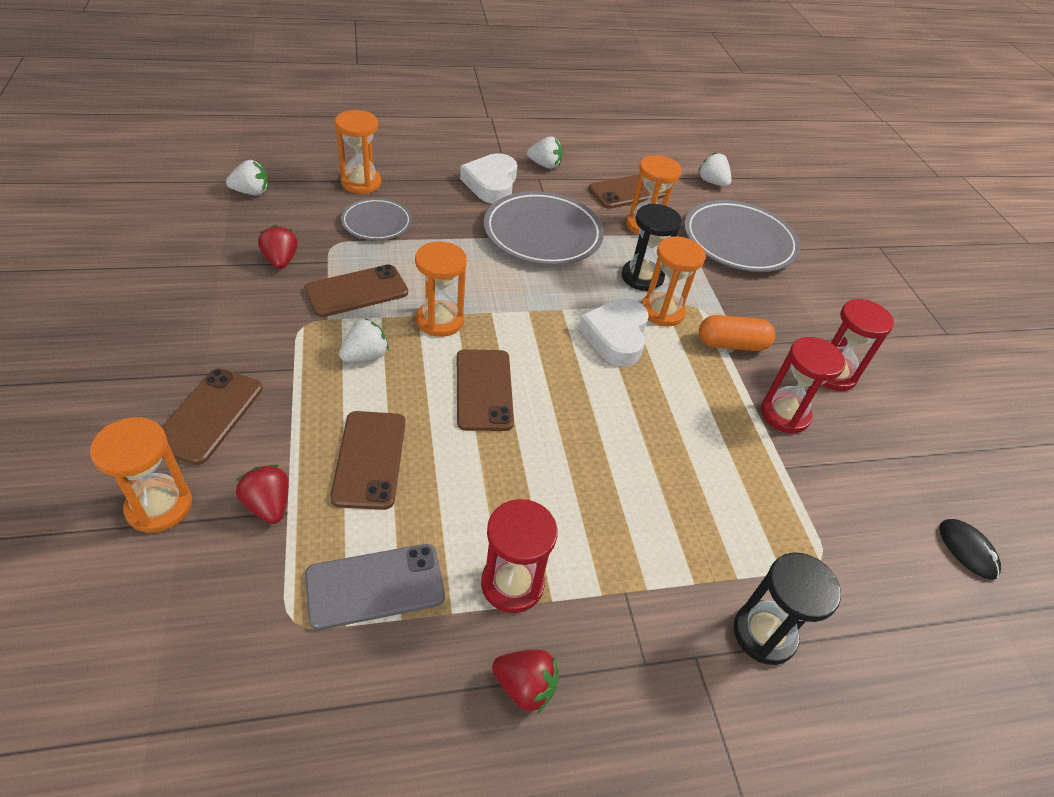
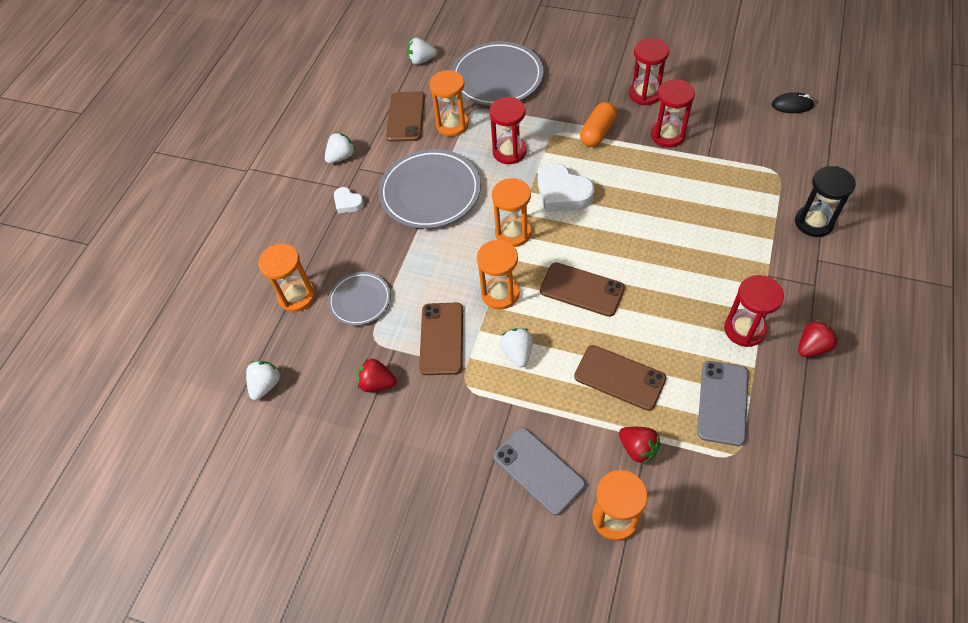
camera: 50 degrees left, 10 degrees up
(209, 415) = (538, 470): brown phone -> grey phone
(268, 505) = (638, 449): red strawberry -> red strawberry turned 135 degrees counterclockwise
(491, 184) = (348, 203): white heart -> white heart, size x0.54
(642, 277) = (509, 152): black hourglass -> red hourglass
(662, 311) = (549, 156): orange hourglass -> orange hourglass (513, 232)

